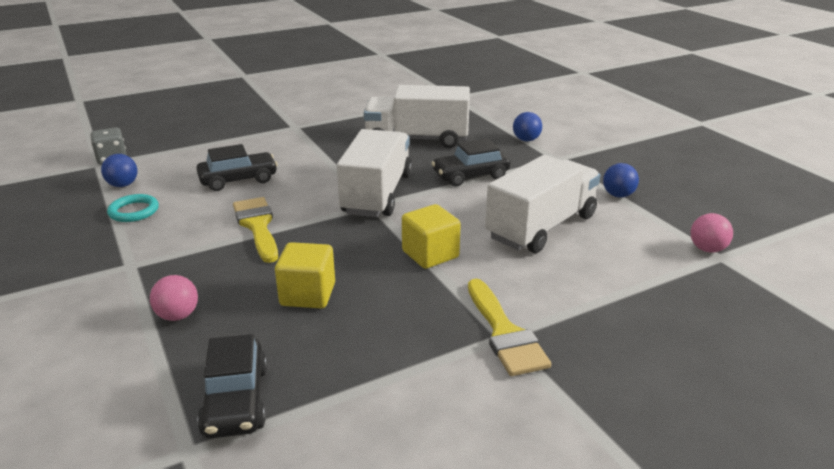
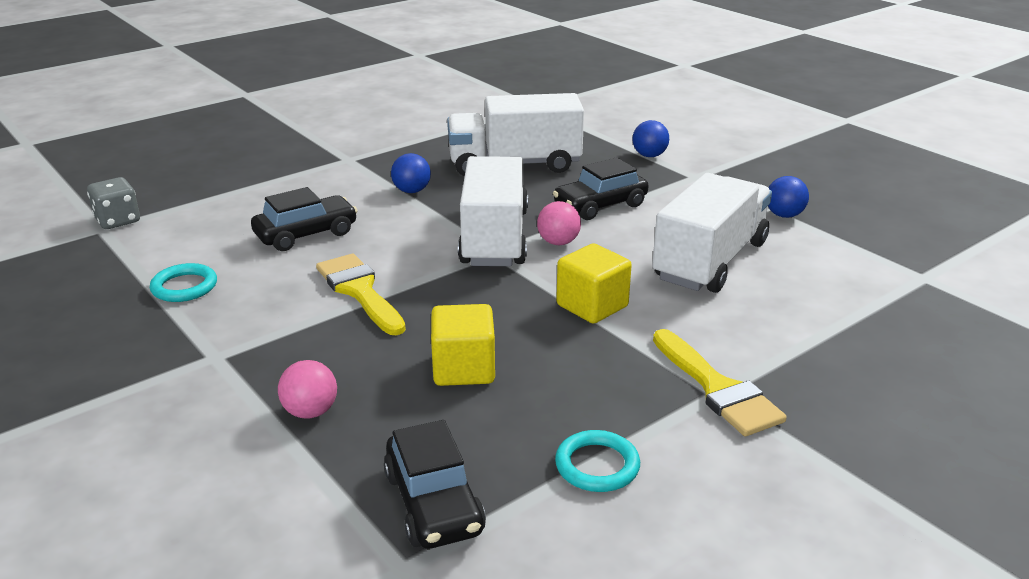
camera: 10 degrees left, 0 degrees up
(123, 185) = (151, 254): blue ball -> blue ball (412, 191)
(378, 386) = (597, 465): none -> turquoise ring
(707, 249) = (906, 270): pink ball -> pink ball (558, 242)

